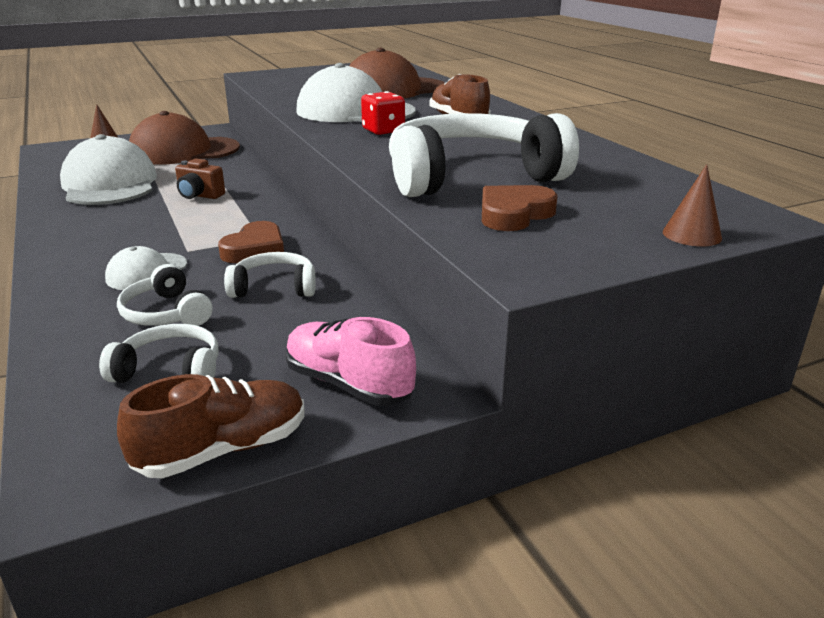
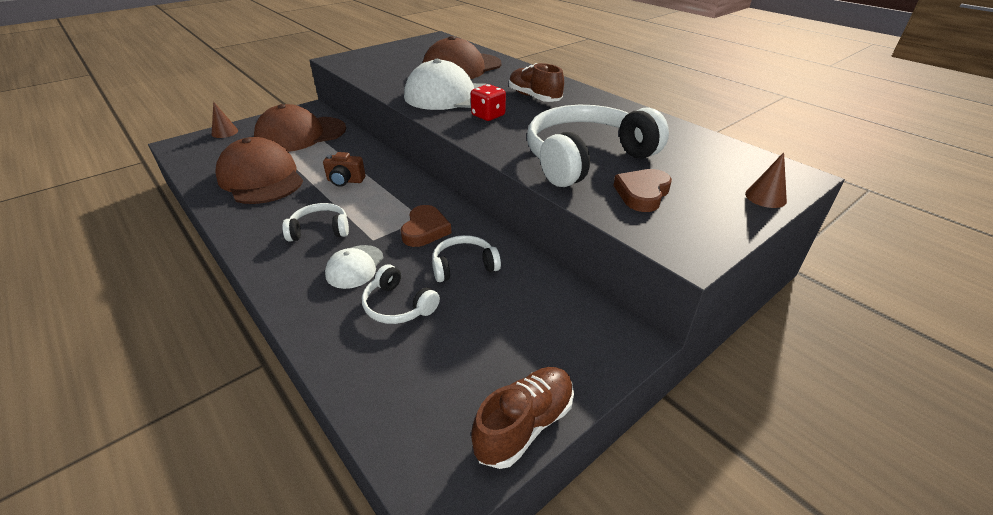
camera: 15 degrees left, 10 degrees up
(110, 184) = (261, 178): white cap -> brown cap
(170, 370) = (437, 360): white headphones -> white headphones (320, 230)
(348, 384) = (573, 346): pink shoe -> none

